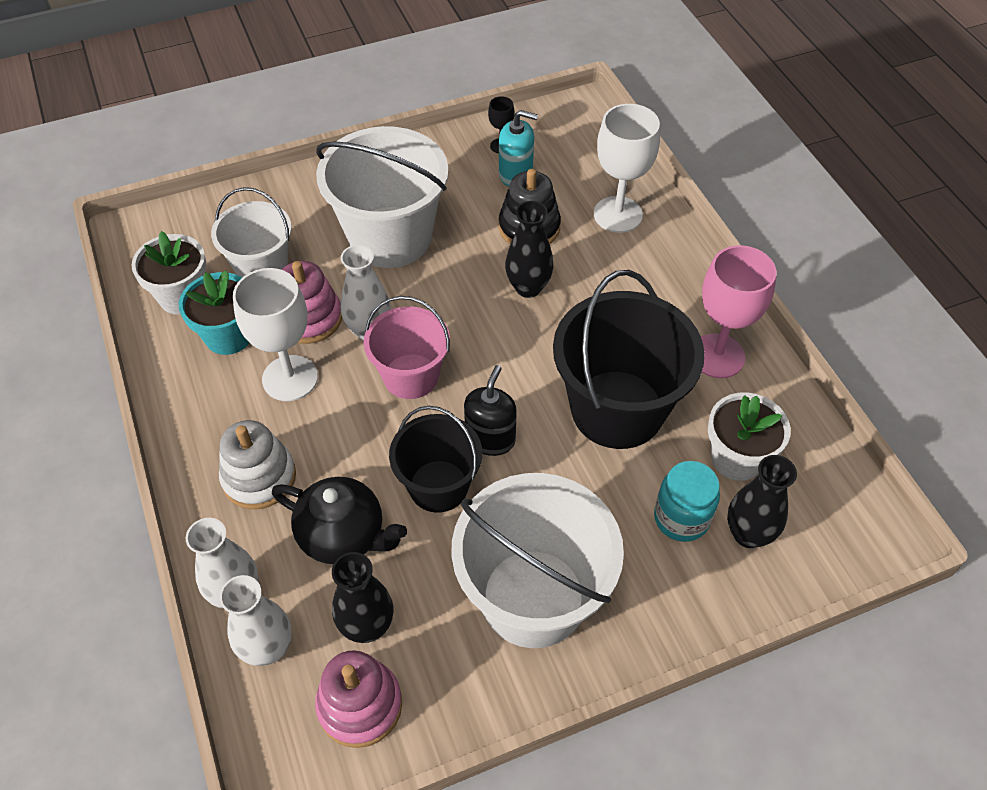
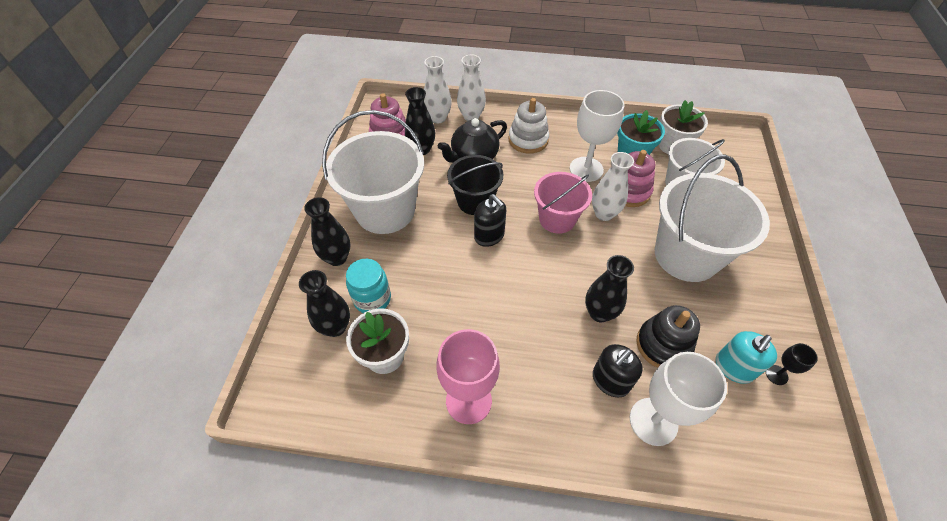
camera: 120 degrees right, 0 degrees up
(602, 255) = (610, 381): none -> black soap dispenser
(617, 409) = (466, 309): black bucket -> none
(657, 606) = (337, 258): none -> black vase

